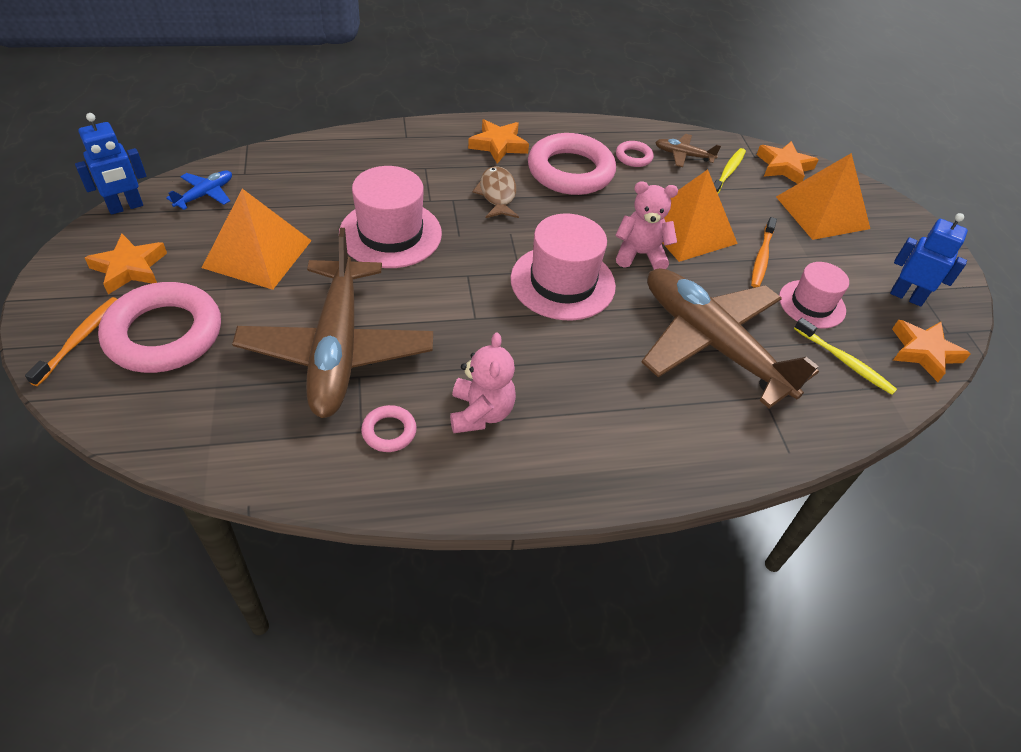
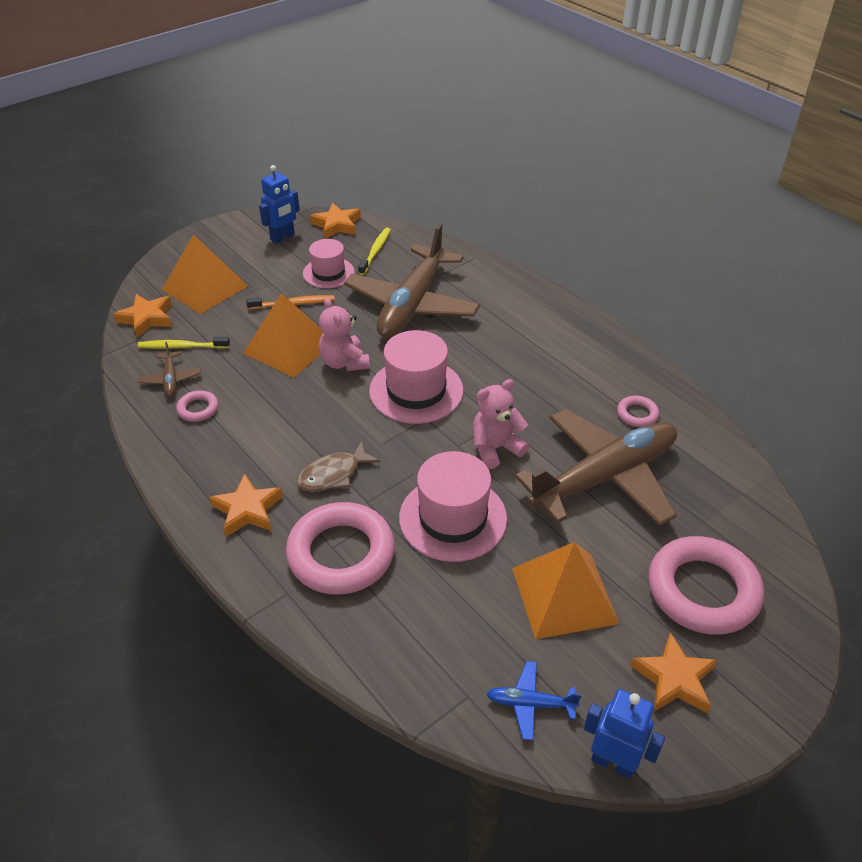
camera: 115 degrees left, 5 degrees down
(79, 340) = (768, 643): orange toothbrush -> none
(480, 413) = (578, 381): pink teddy bear -> pink teddy bear (495, 448)
(570, 171) = (255, 441): pink ring -> pink ring (341, 554)
(906, 296) = (283, 237): blue robot -> blue robot turned 135 degrees counterclockwise

